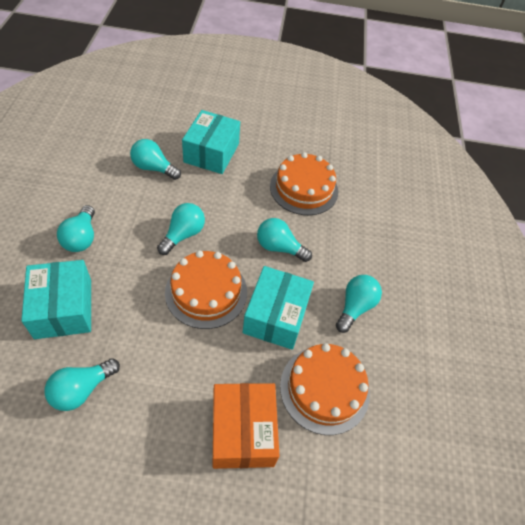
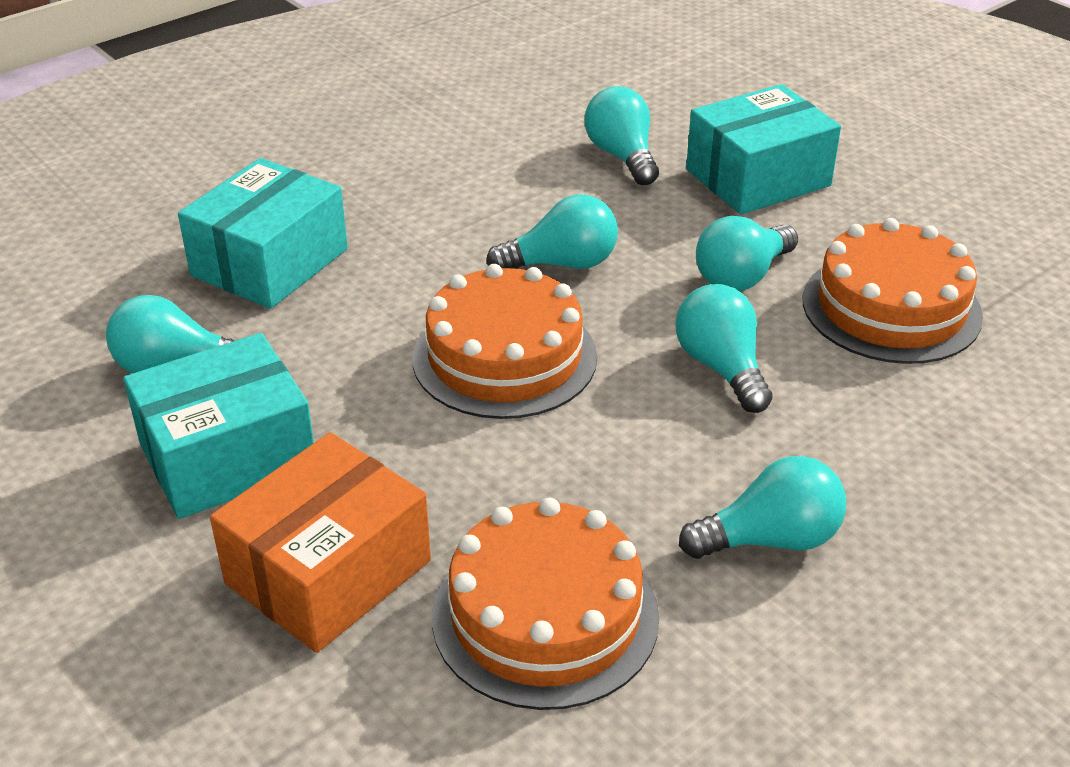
camera: 50 degrees right, 15 degrees down
(81, 238) = (397, 193): turquoise light bulb -> turquoise light bulb (742, 276)
(276, 316) = (587, 458): turquoise box -> turquoise box (228, 456)

